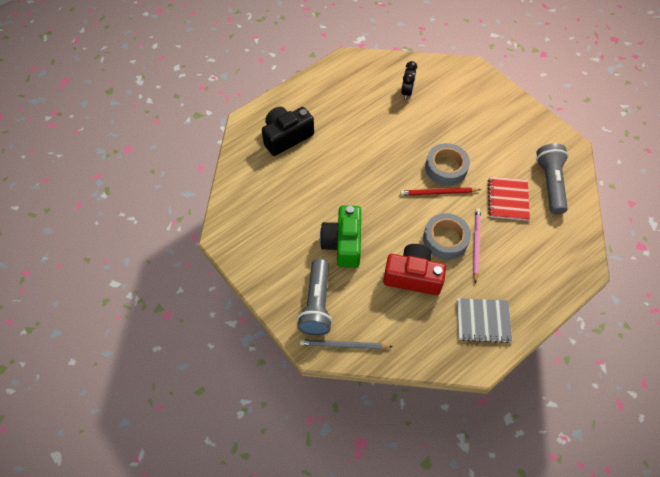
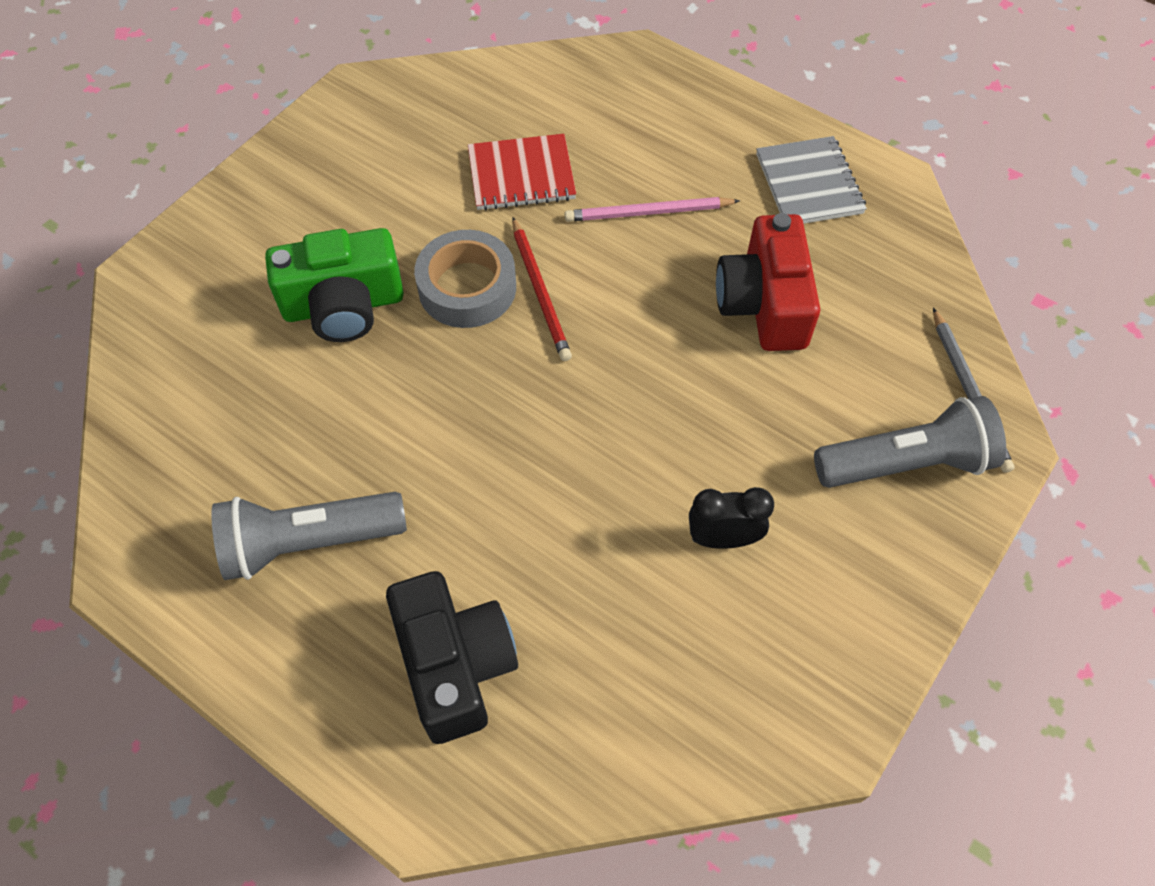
camera: 105 degrees left, 0 degrees up
(286, 137) = (455, 665): black camera -> black camera turned 150 degrees counterclockwise
(343, 243) = (737, 446): green camera -> green camera (344, 305)
(407, 92) = (241, 403): black clock -> black clock (723, 539)
(445, 239) = (655, 263): grey tape -> none
(550, 183) = (462, 115): grey flashlight -> grey flashlight (308, 542)

